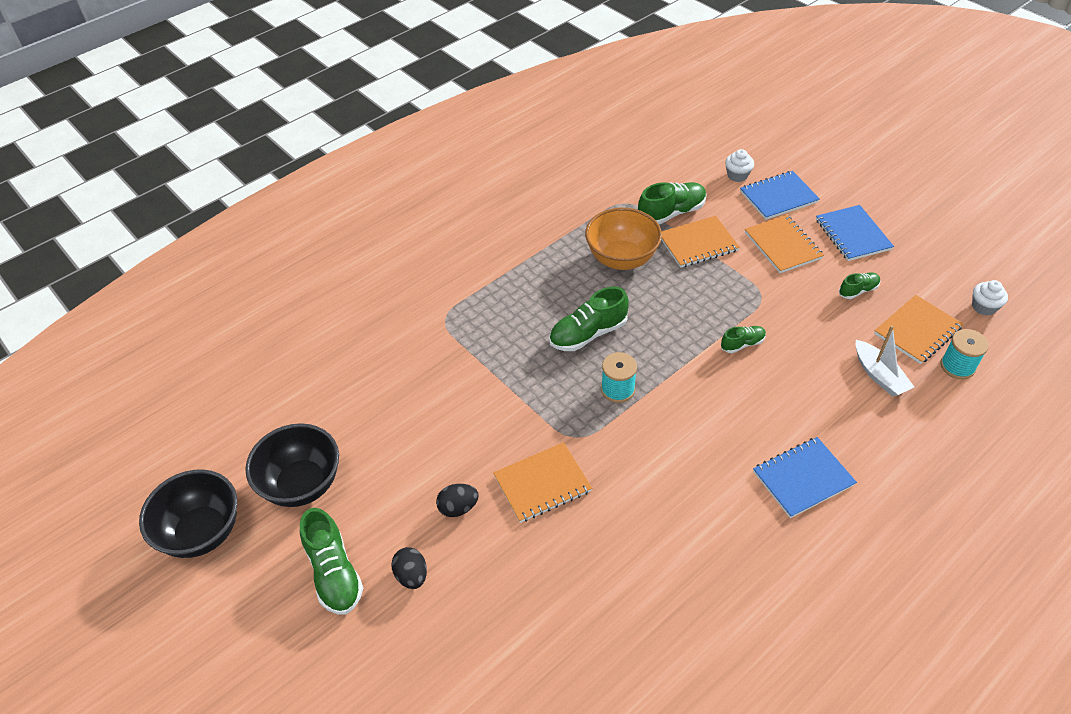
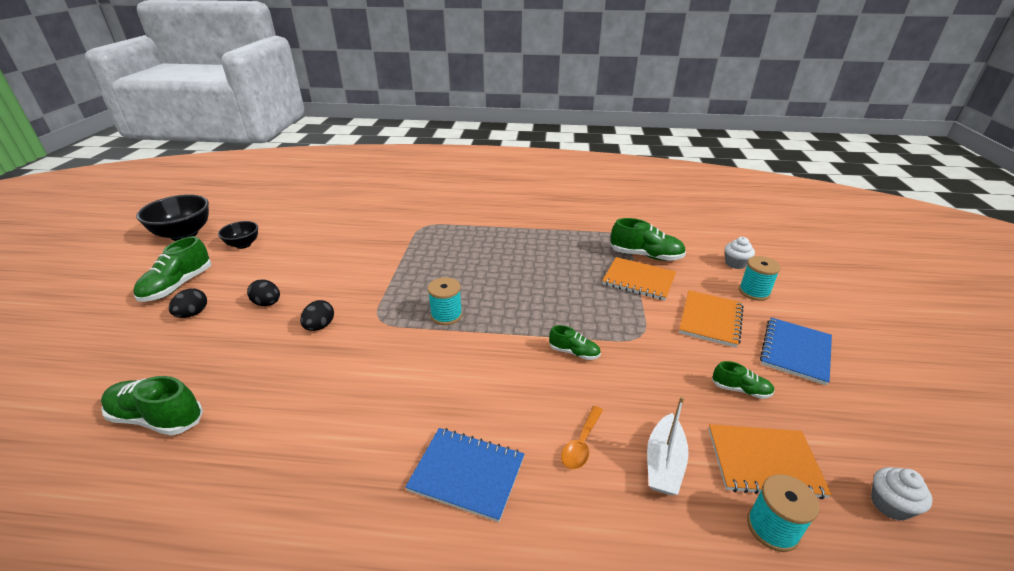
camera: 45 degrees right, 15 degrees down
(302, 484) = (243, 245): black bowl -> black bowl, size x0.57
(542, 484) = (320, 326): orange notebook -> black egg
(588, 334) = (482, 278): green shoe -> green shoe (157, 418)
(621, 259) = (570, 258): orange bowl -> none
(778, 197) = (754, 292): blue notebook -> turquoise spool
(830, 403) = (581, 444): none -> orange spoon

